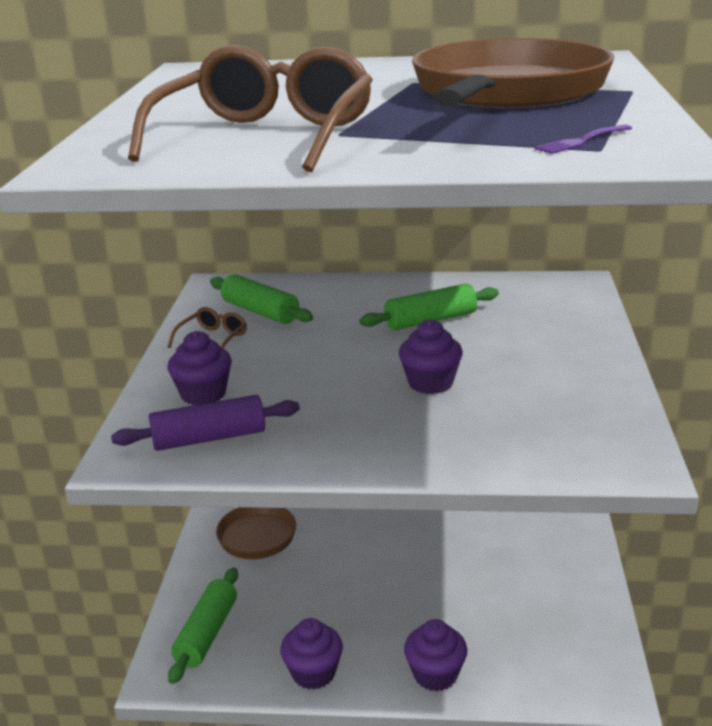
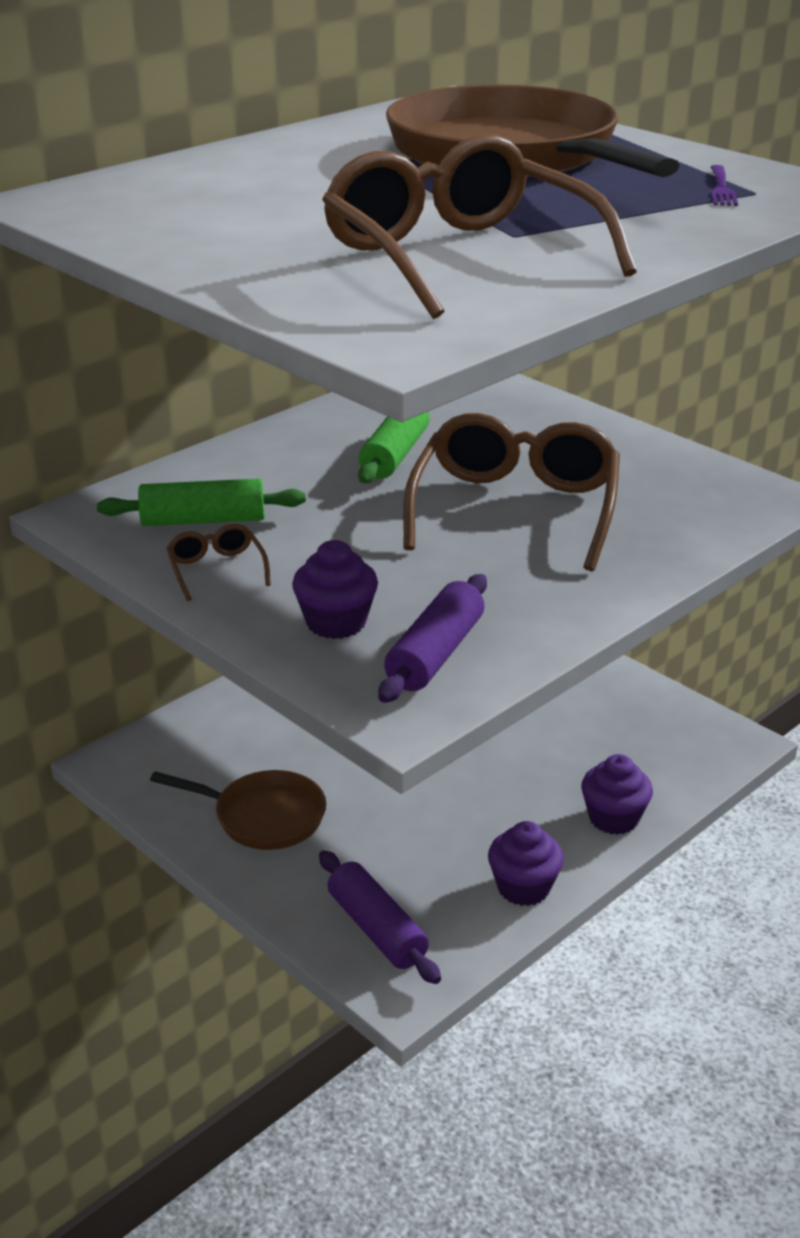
camera: 50 degrees left, 5 degrees up
(207, 633) = (377, 929): green rolling pin -> purple rolling pin
(430, 383) = (515, 509): purple cupcake -> brown glasses

